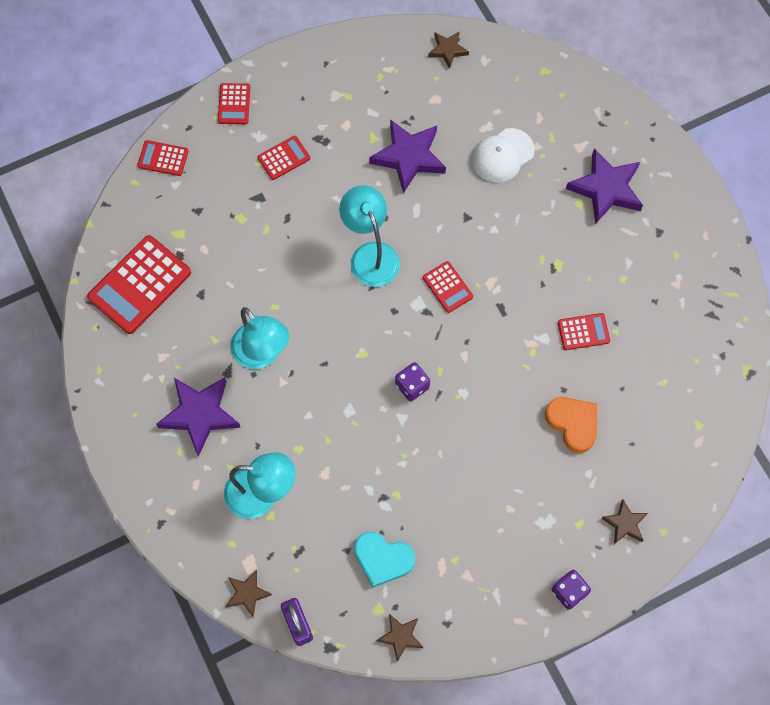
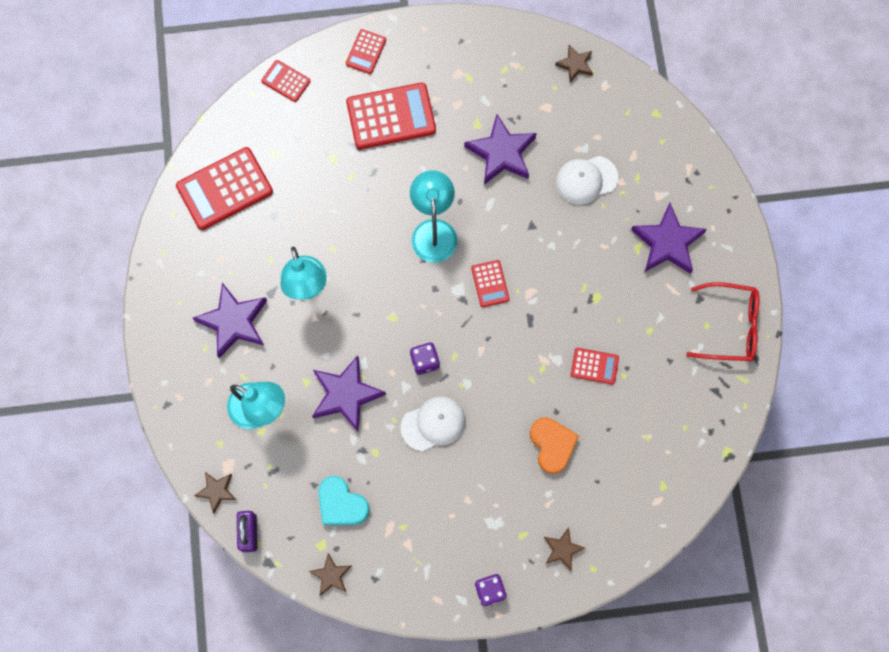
camera: 20 degrees right, 5 degrees up
(284, 158) = (391, 116): red calculator -> red calculator, size x1.93
(344, 447) = (346, 395): none -> purple star
(445, 445) = (433, 424): none -> white cap
(699, 248) = (730, 326): none -> red glasses

